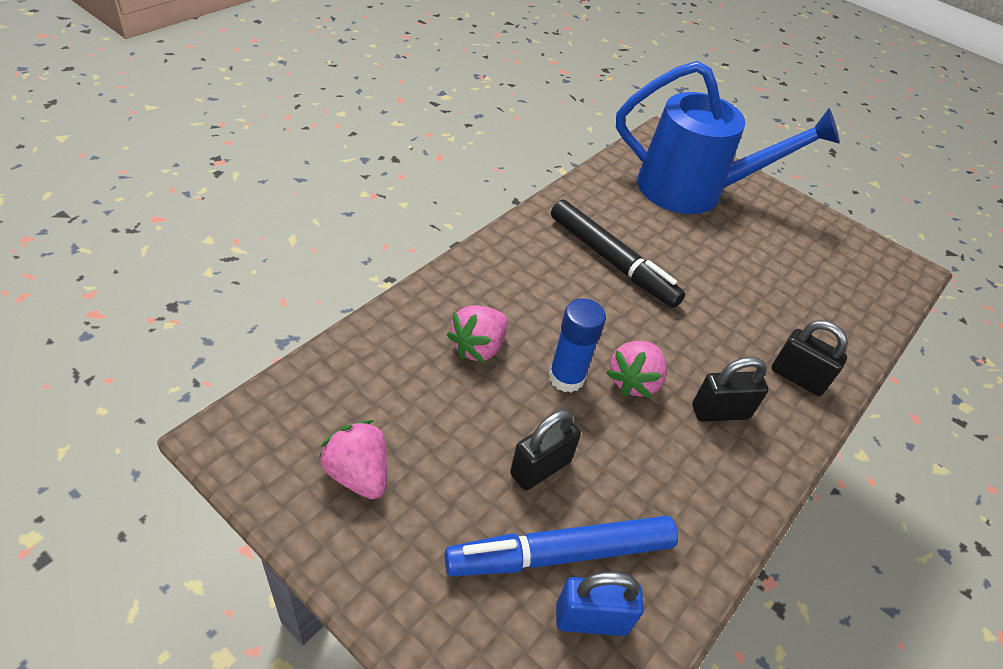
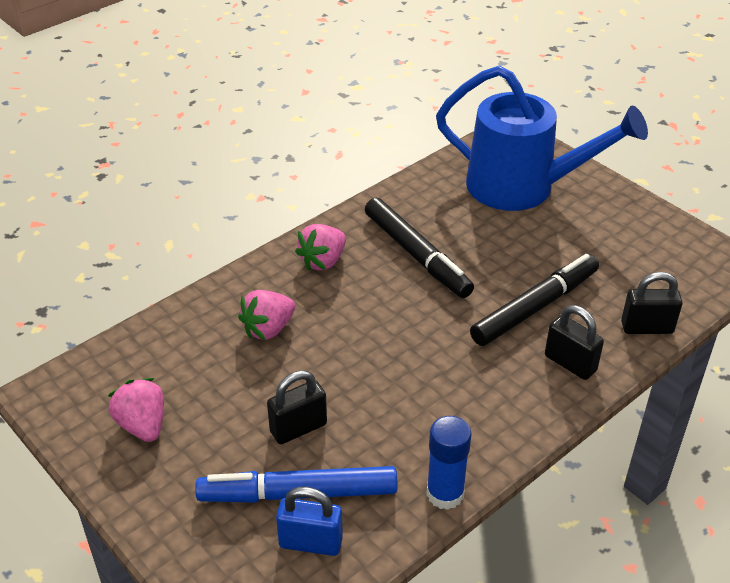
camera: 15 degrees right, 5 degrees down
(566, 377) = (342, 356): blue glue stick -> blue glue stick (445, 493)
(633, 381) = (405, 361): pink strawberry -> pink strawberry (323, 261)
(720, 412) = (481, 390): black padlock -> black padlock (647, 327)
(744, 316) = (535, 307): none -> black marker

